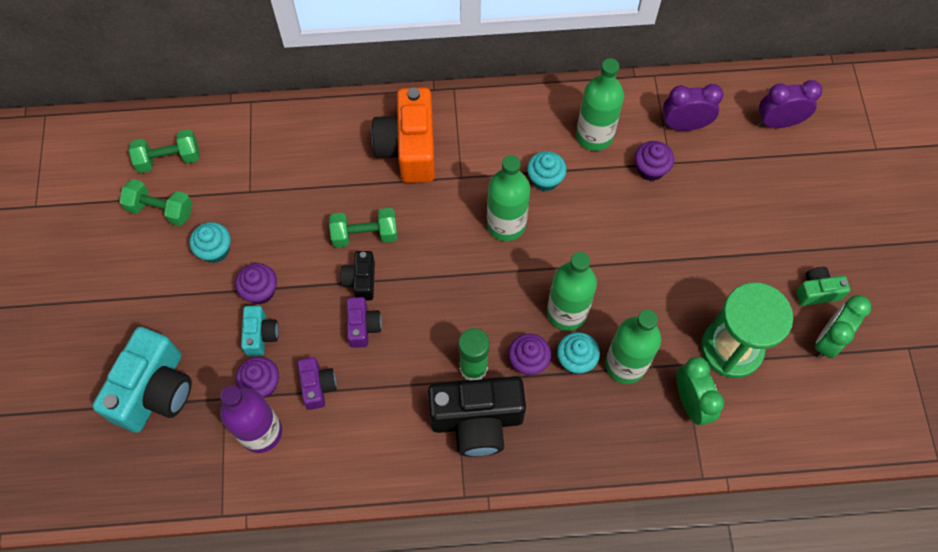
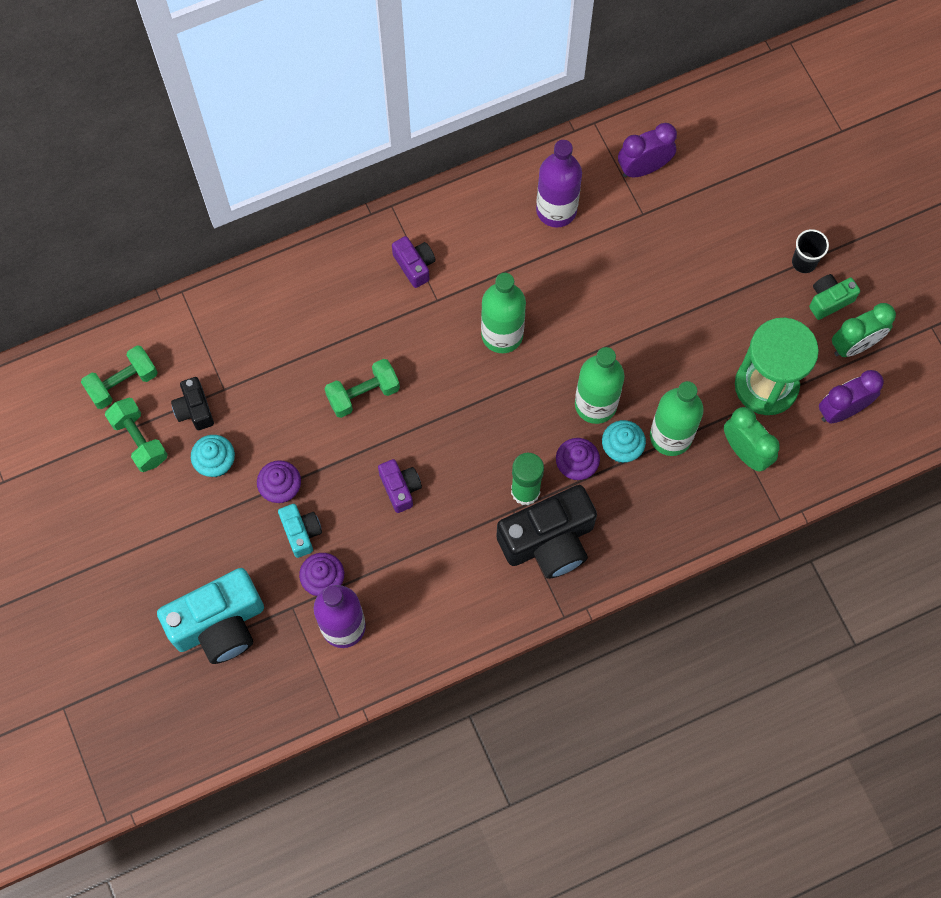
camera: 20 degrees left, 5 degrees up
(155, 391) = (219, 624): turquoise camera -> turquoise camera turned 60 degrees clockwise
(161, 210) = (139, 440): green dumbbell -> green dumbbell turned 60 degrees clockwise
(318, 386) = (380, 563): purple camera -> purple camera (414, 265)
(361, 281) = (378, 443): black camera -> black camera (194, 409)
(409, 148) = (371, 287): orange camera -> none
(545, 179) = (523, 274): turquoise cupcake -> none
(594, 135) = (556, 210): green bottle -> purple bottle
(650, 169) = (625, 227): purple cupcake -> none
(778, 122) = (736, 134): purple clock -> purple clock (842, 410)
(804, 250) = (804, 262): none -> black cup
(828, 340) = (854, 345): green clock -> green clock turned 135 degrees counterclockwise

